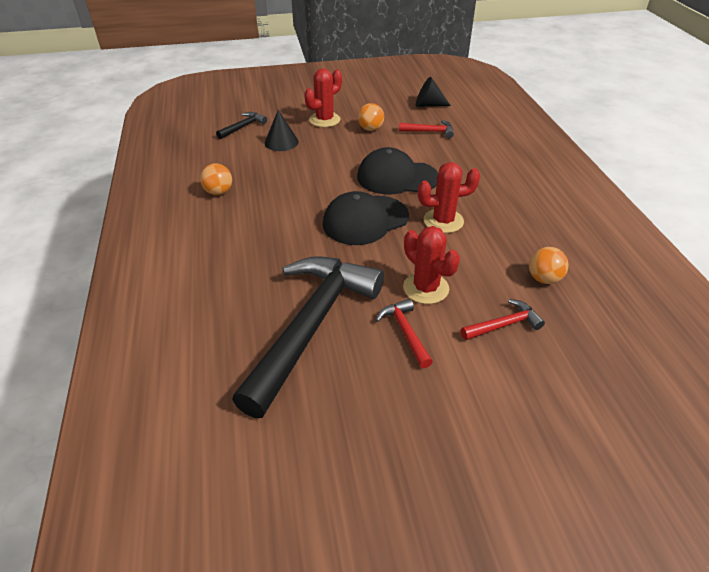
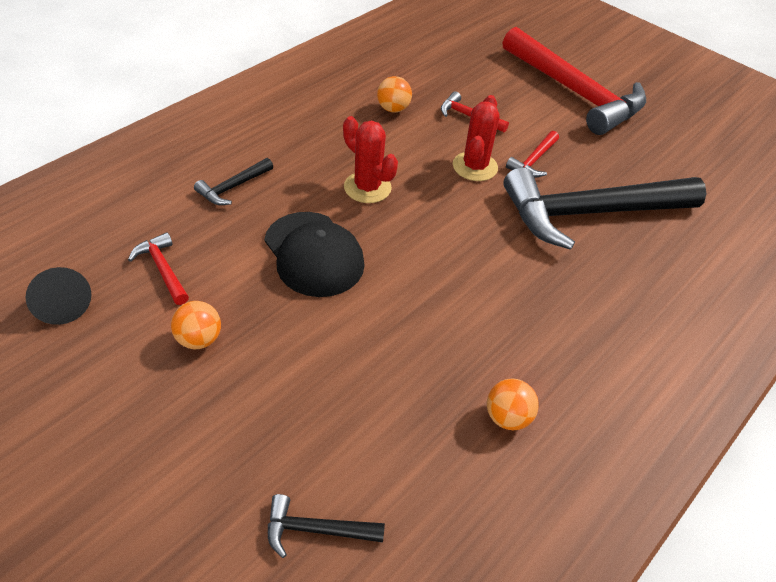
camera: 130 degrees left, 5 degrees up
(281, 142) = (323, 432): black cone -> none
(324, 120) = (206, 417): red cactus -> none
(365, 220) = (422, 244): black cap -> none
(485, 169) = (233, 187): none -> black hammer
(502, 458) = (575, 93): none -> red hammer

